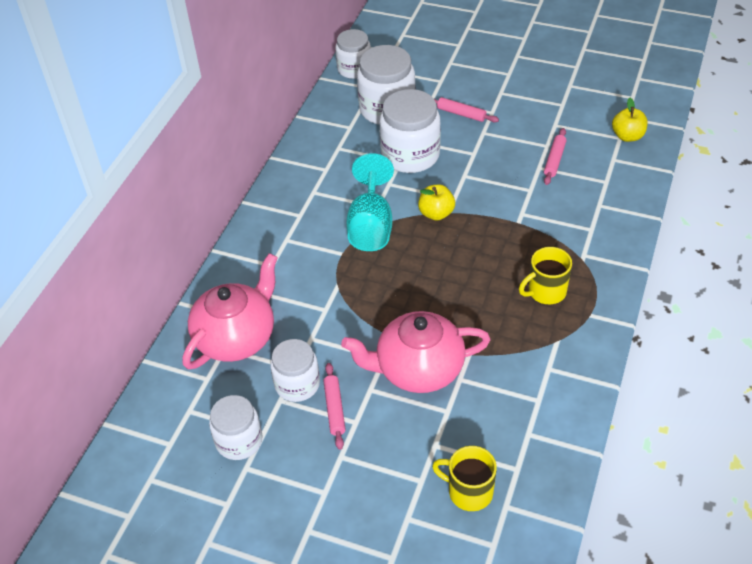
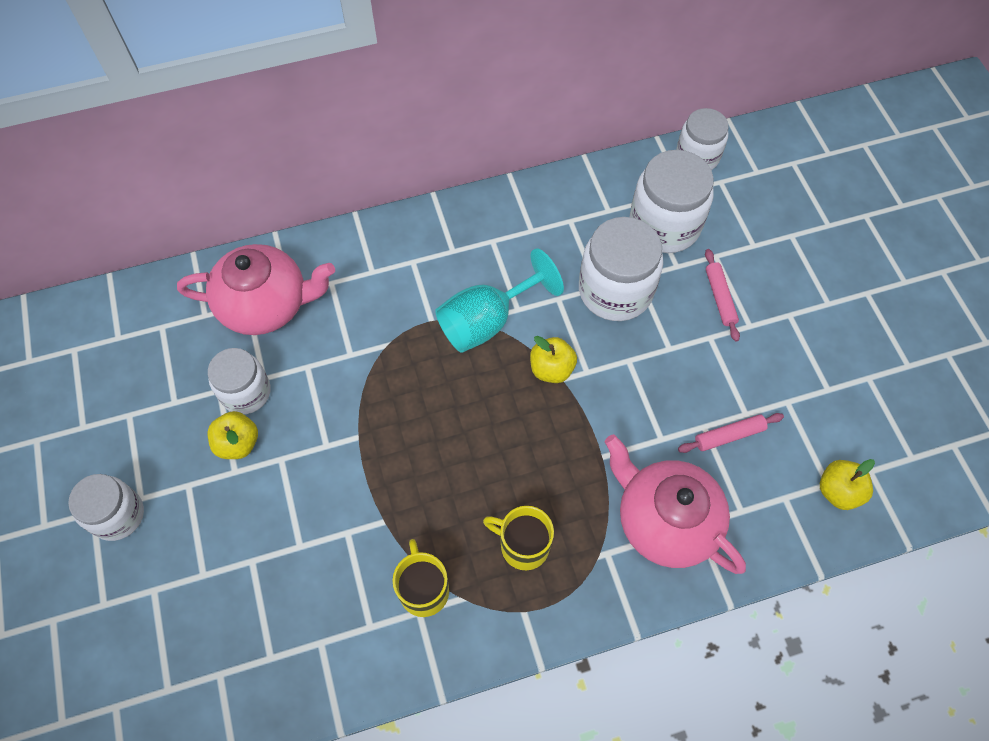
camera: 50 degrees right, 15 degrees up
(239, 441) = (153, 389): white jar -> white jar (118, 515)
(334, 409) = (238, 443): pink rolling pin -> yellow apple
(418, 369) = (333, 486): pink teapot -> pink teapot (665, 521)
(469, 491) = (216, 627): yellow mug -> yellow mug (423, 589)

